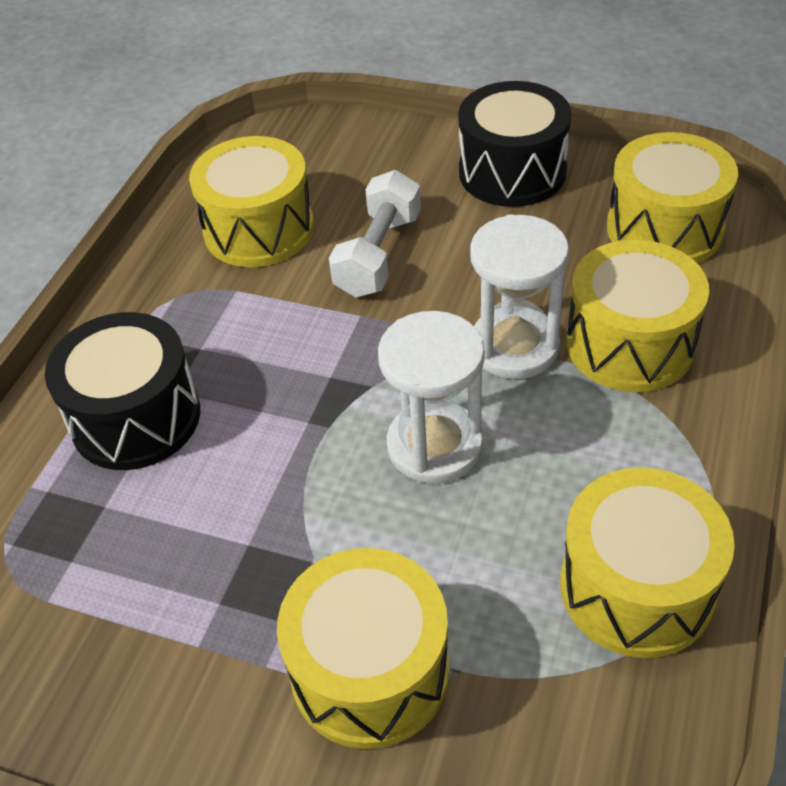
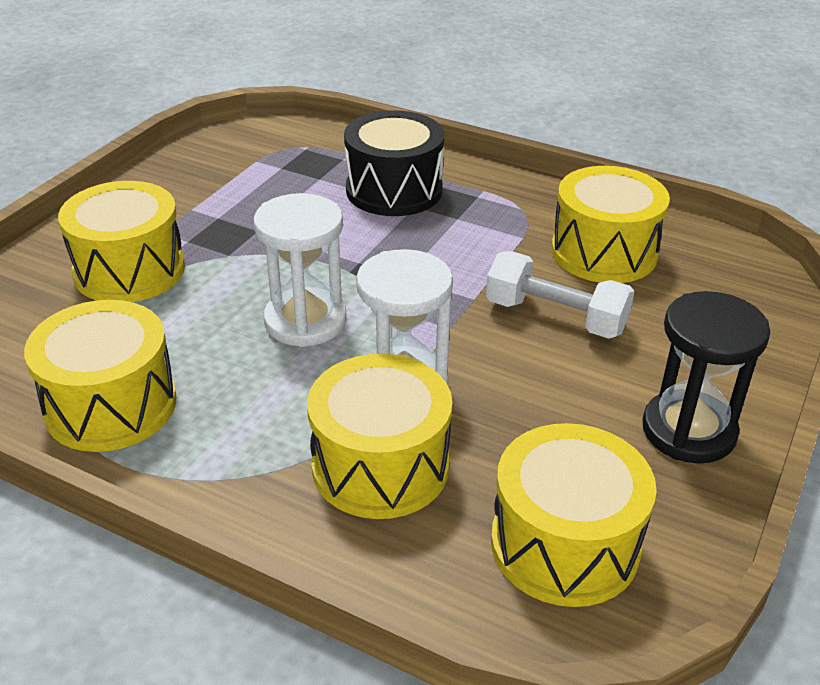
camera: 95 degrees right, 10 degrees down
(512, 172) = (688, 431): black drum -> black hourglass

